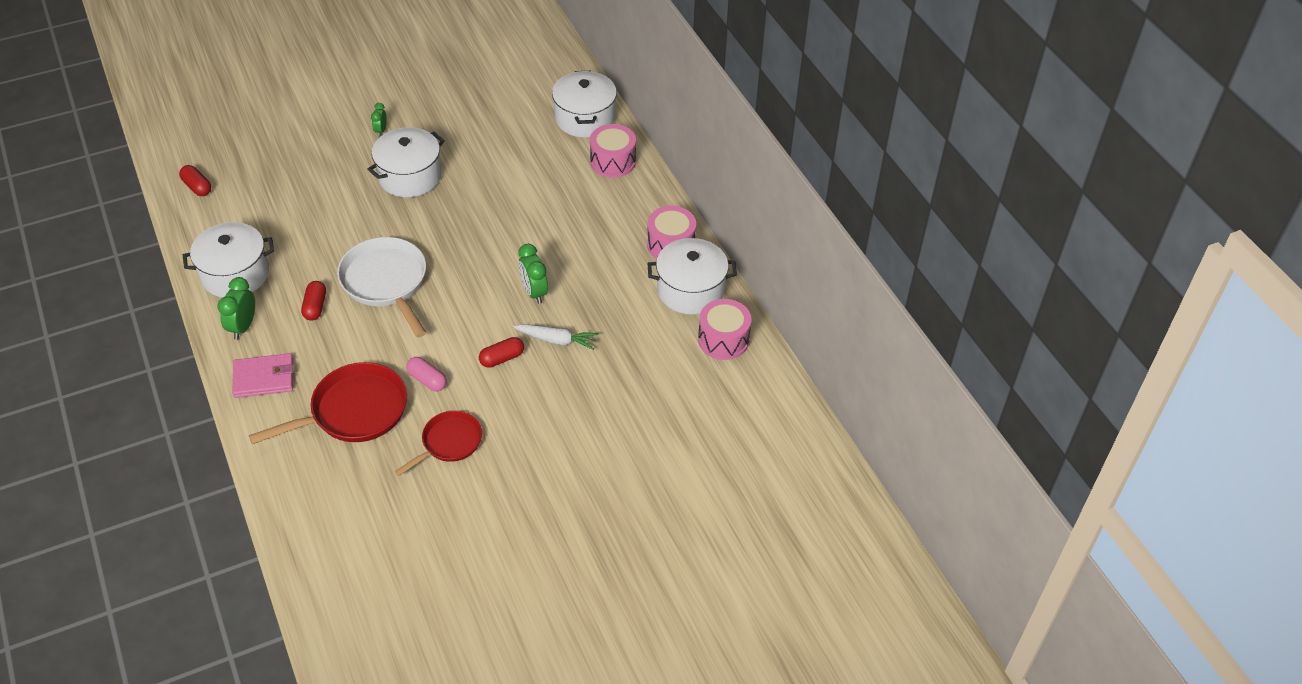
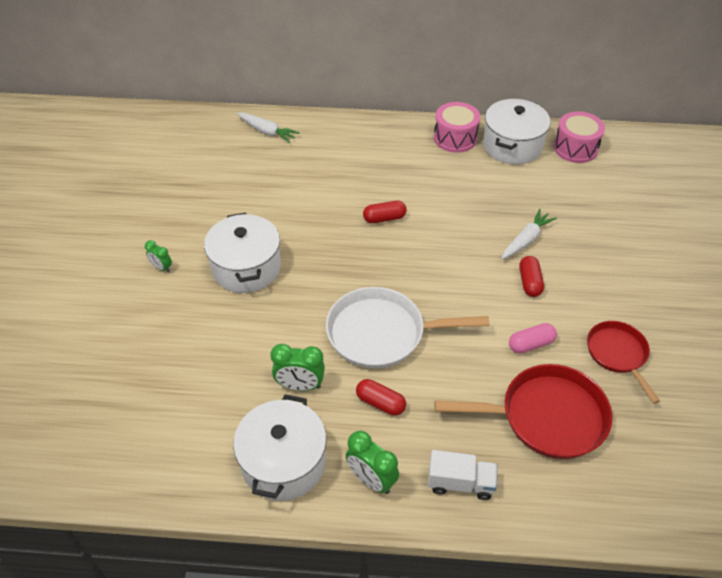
camera: 60 degrees left, 0 degrees up
(197, 187) = (110, 458): red capsule -> red capsule (384, 218)
(264, 378) = (460, 483): pink wallet -> white truck
(353, 411) = (546, 416): red pan -> red pan turned 90 degrees clockwise
(534, 292) = (460, 234): green clock -> green clock (300, 385)
(585, 118) = (267, 132): white pot -> white carrot
(613, 161) = (334, 135): pink drum -> none

